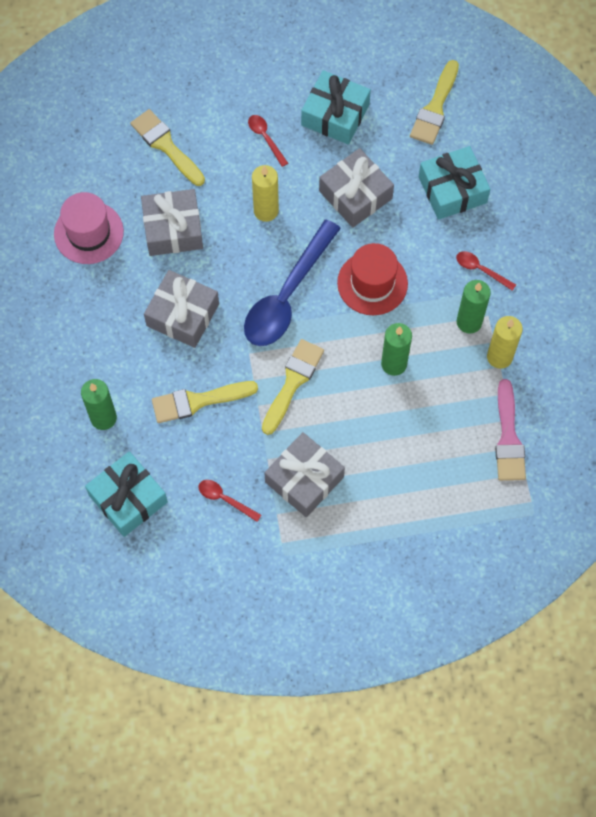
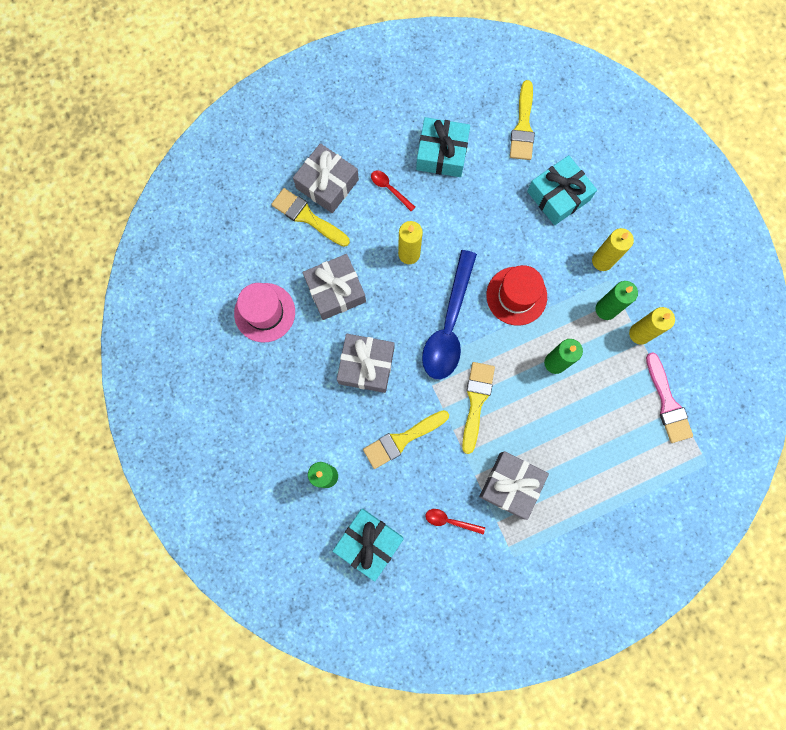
camera: 15 degrees left, 10 degrees up
(355, 195) = (479, 221): grey gift -> grey gift (327, 184)
(481, 270) = (602, 261): red spoon -> yellow candle

